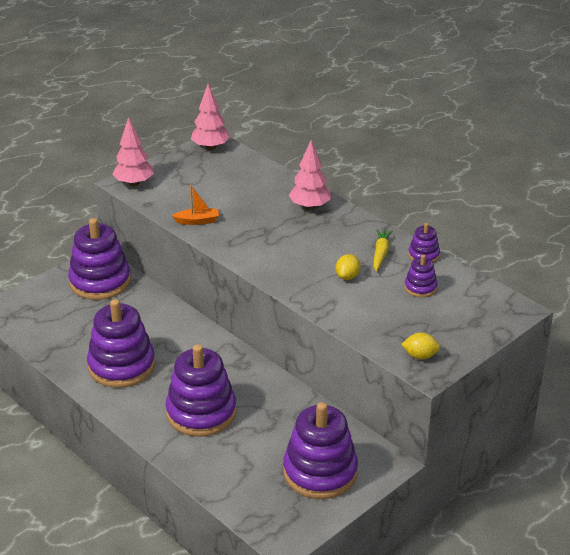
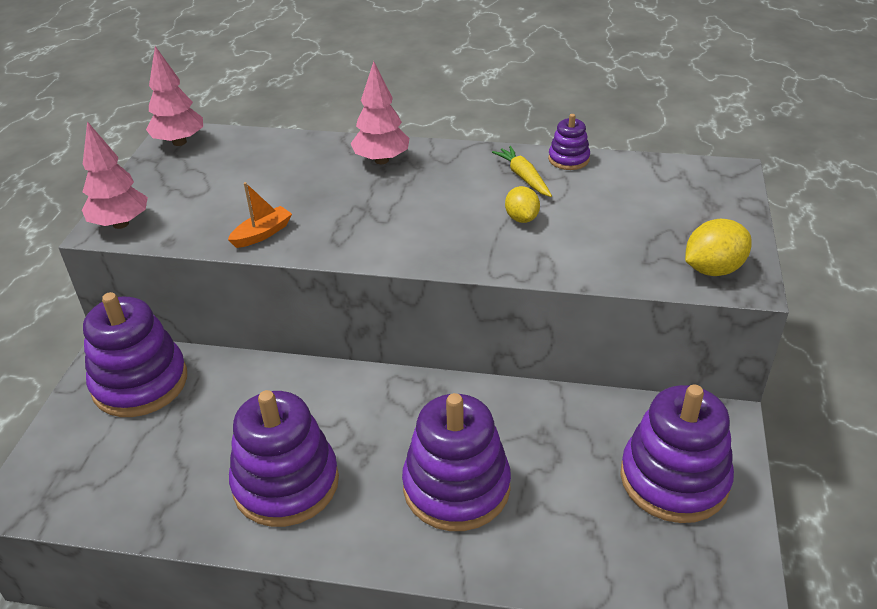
camera: 35 degrees left, 5 degrees up
(420, 288) = (611, 194): purple stacking toy -> none
(420, 356) = (713, 269): yellow lemon -> yellow lemon, size x1.50

